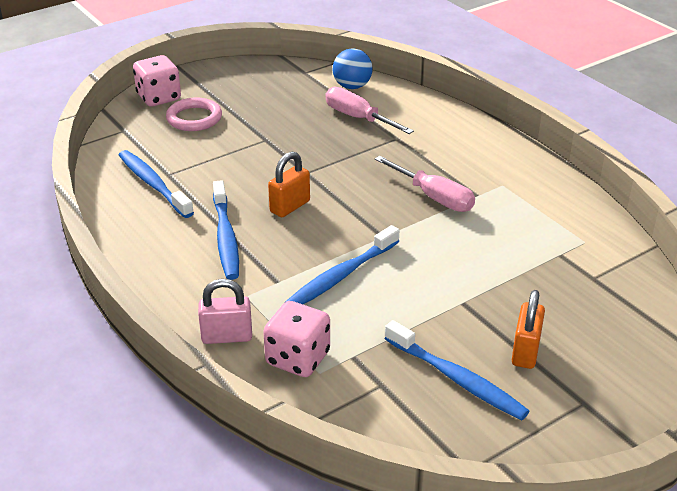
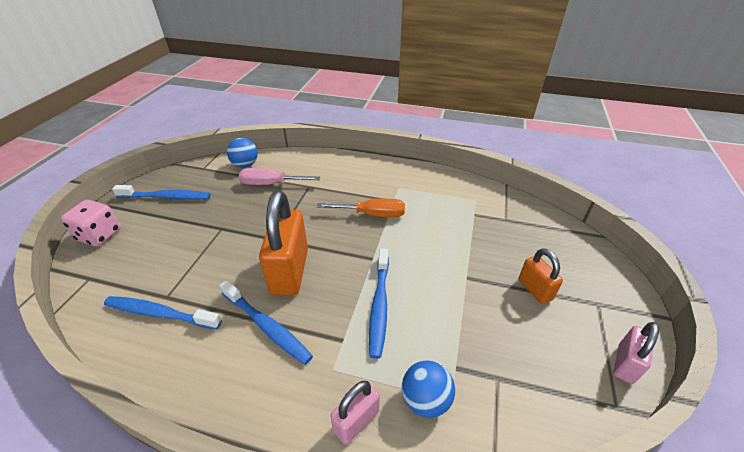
camera: 40 degrees left, 5 degrees up
(194, 118) = (147, 238): pink ring -> none
(290, 206) = (289, 271): orange padlock -> orange padlock, size x1.85
(298, 358) = (425, 399): pink dice -> blue ball
(433, 197) = (372, 214): pink screwdriver -> orange screwdriver
(457, 379) = (528, 337): blue toothbrush -> blue toothbrush (166, 197)
(530, 454) = (625, 364): none -> pink padlock

